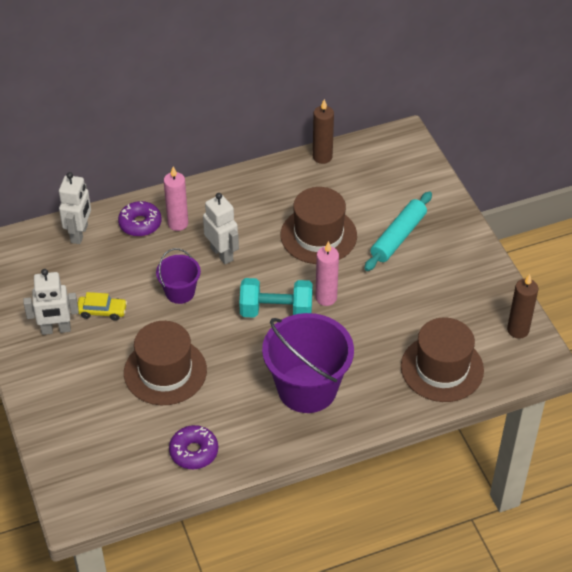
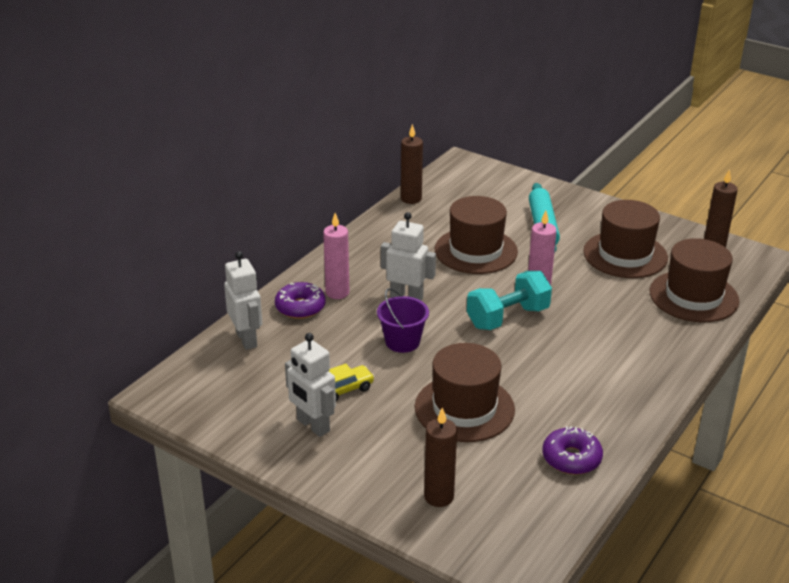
camera: 35 degrees left, 15 degrees down
(56, 329) = (313, 425): white robot -> white robot turned 90 degrees clockwise
(80, 429) = (439, 497): none -> brown candle
(307, 388) = (607, 360): purple bucket -> none
(433, 300) = (625, 255): none -> brown hat

